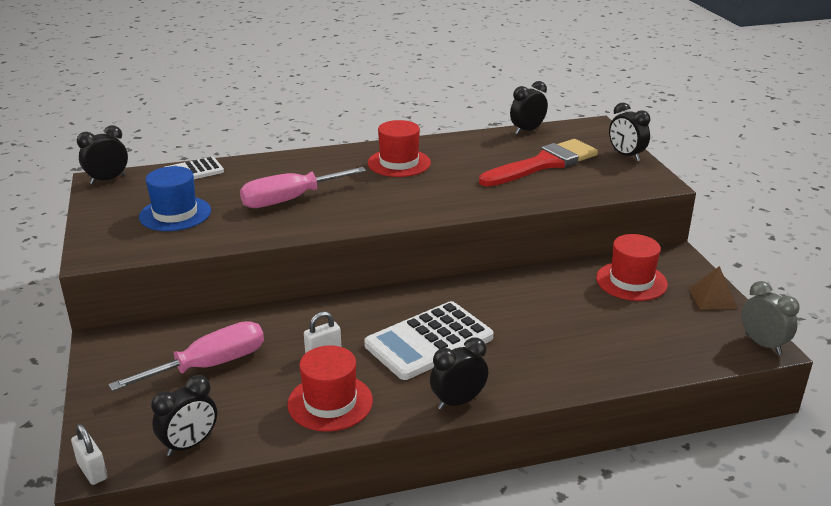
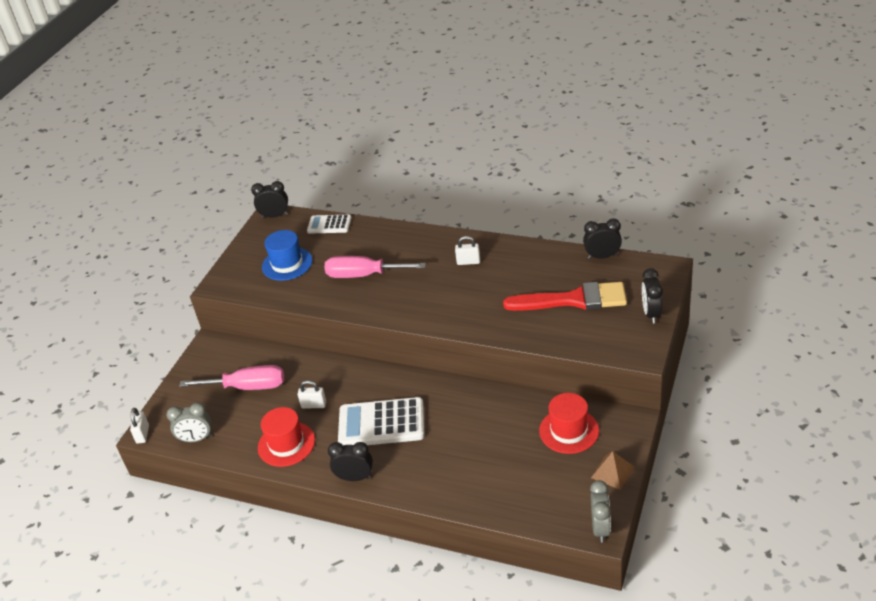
camera: 40 degrees right, 10 degrees up
(189, 444) = (196, 439): black clock -> grey clock
(399, 163) = (468, 262): red hat -> white padlock

